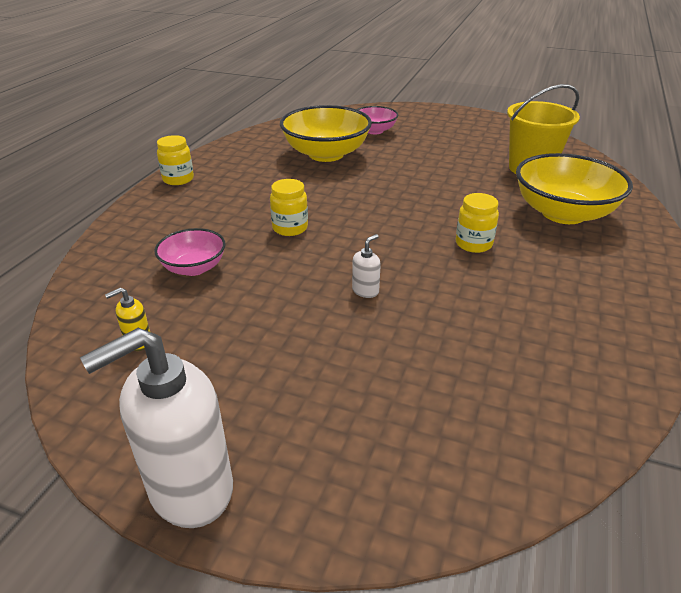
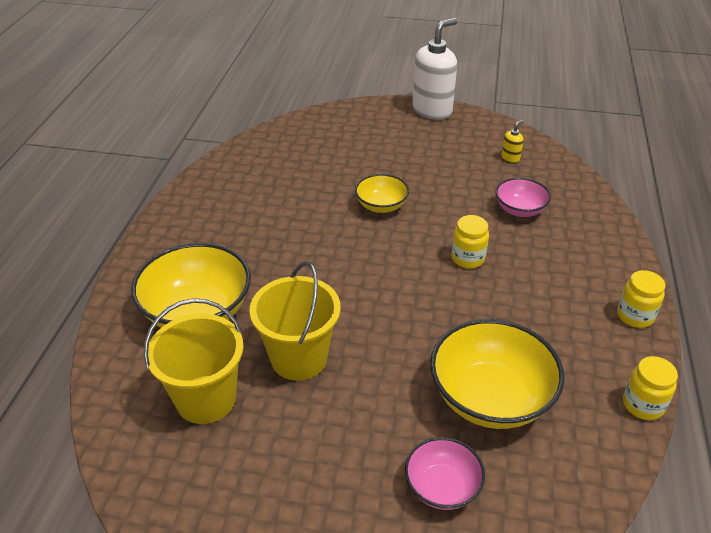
camera: 170 degrees right, 5 degrees up
(365, 291) = (381, 206): white soap dispenser -> yellow bowl
(464, 181) = (299, 358): none -> yellow bucket
(473, 244) = (296, 259): yellow jar -> yellow jar (643, 405)

